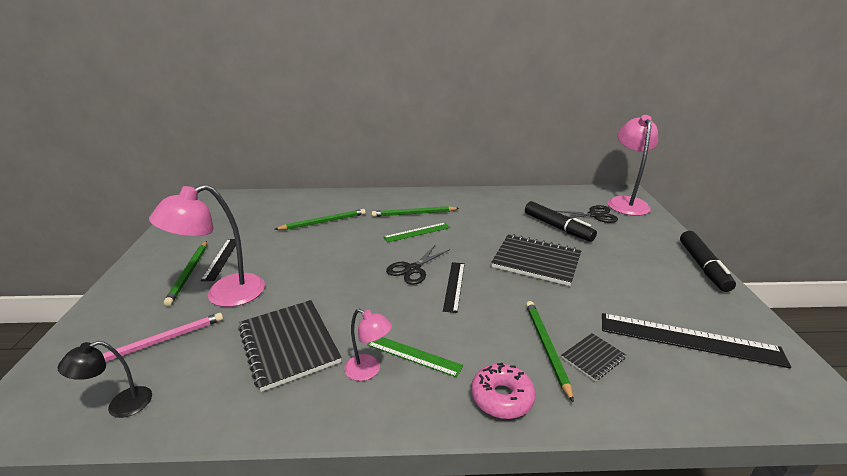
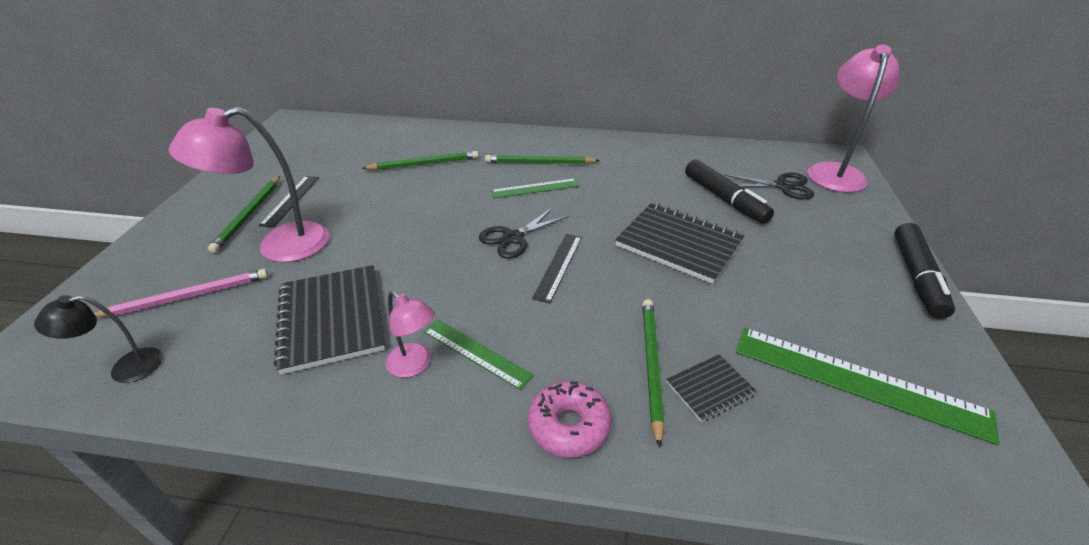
camera: 10 degrees right, 10 degrees up
(689, 339) = (857, 381): black ruler -> green ruler

